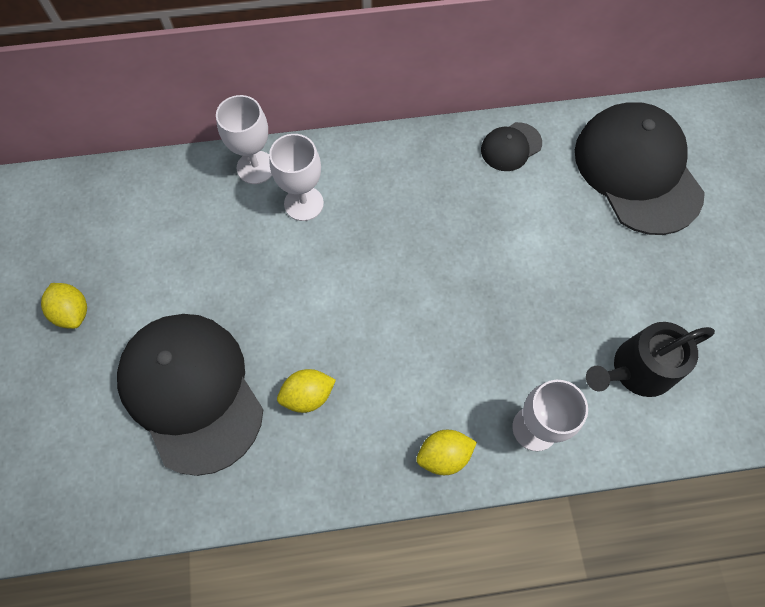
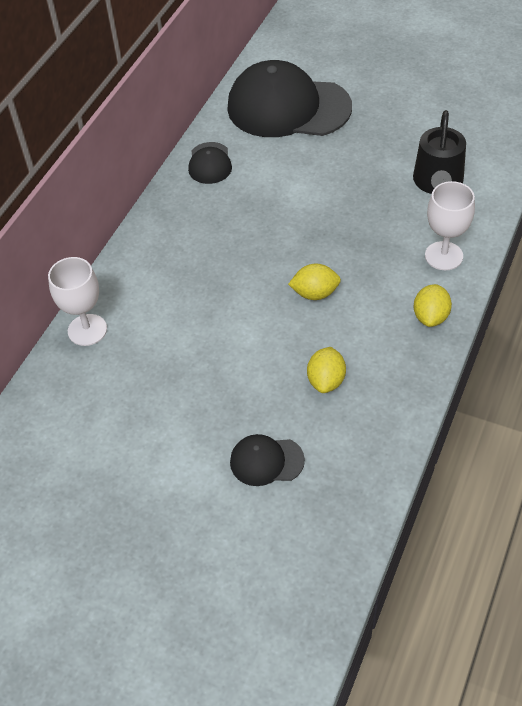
camera: 55 degrees left, 15 degrees down
(73, 312) = (121, 527): yellow lemon -> yellow lemon (315, 293)
(191, 391) = (266, 461): black cap -> black cap, size x0.45
(304, 203) = (151, 311): white goblet -> none

